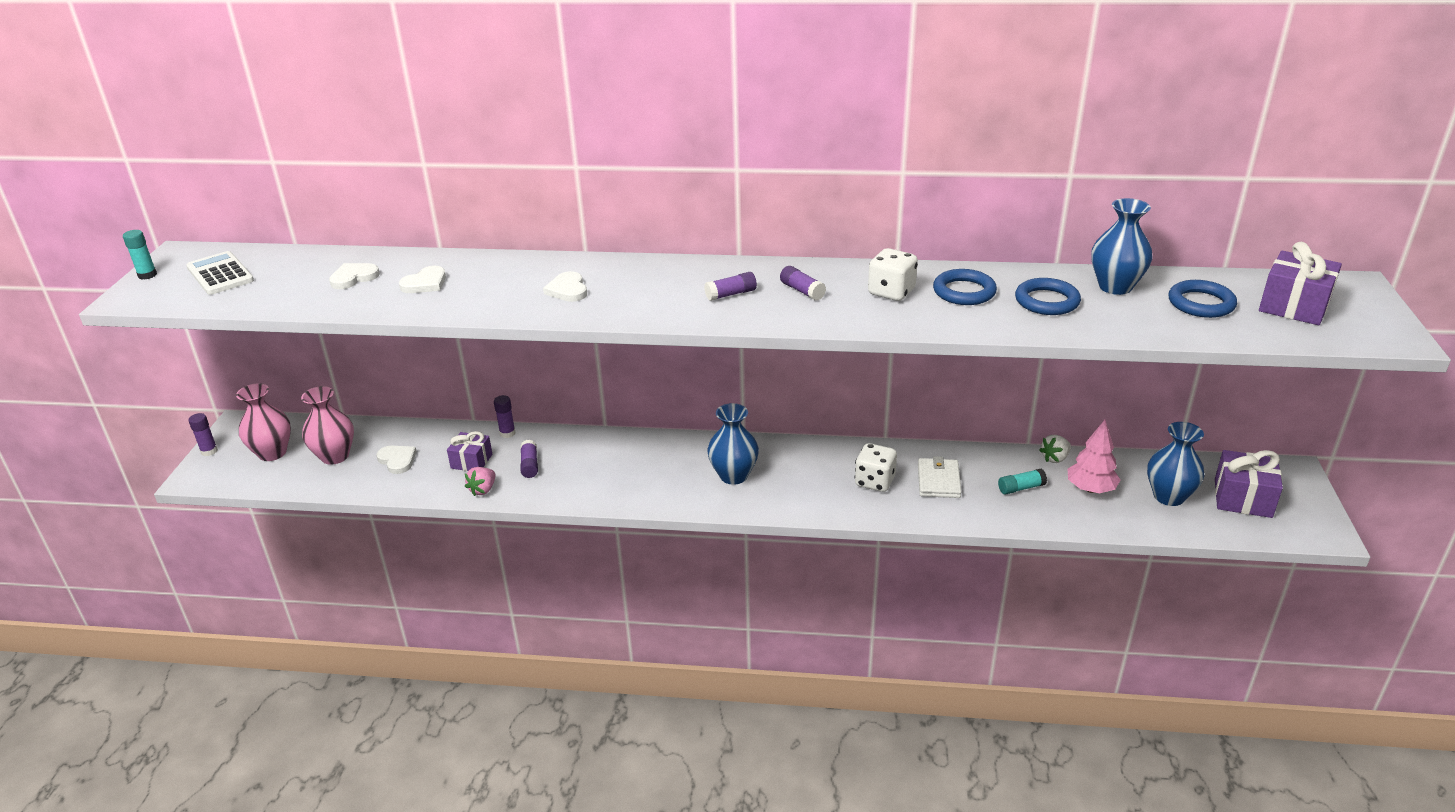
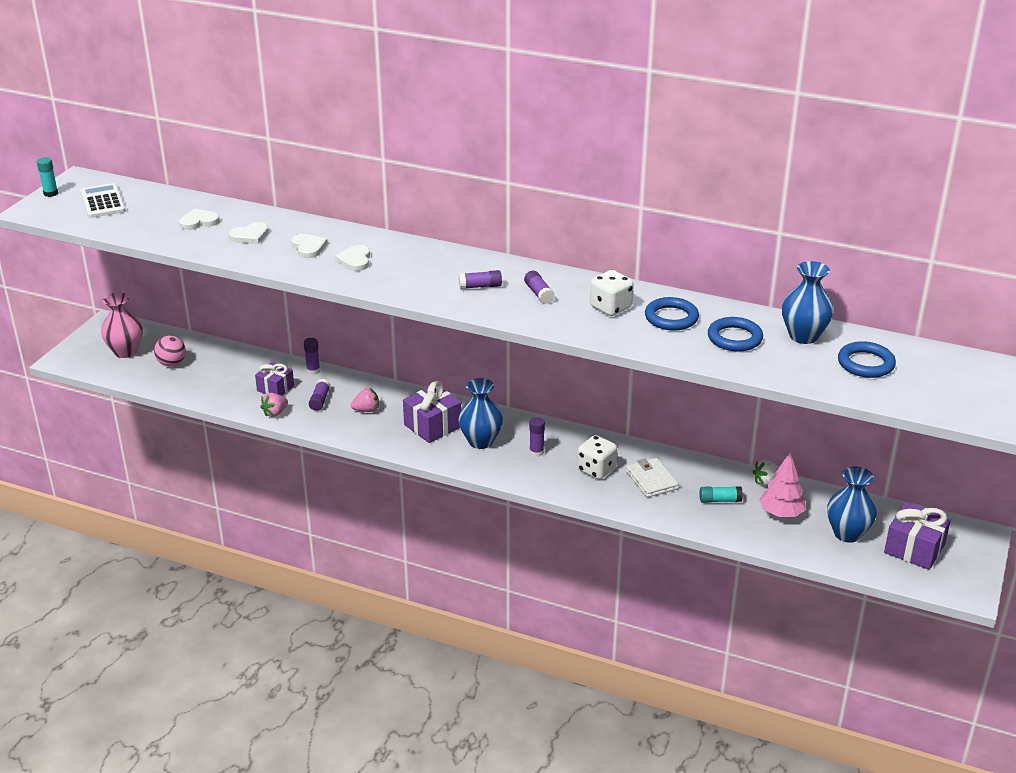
camera: 15 degrees right, 0 degrees up
(209, 451) = (79, 341): purple glue stick -> purple glue stick (536, 452)
(335, 456) = (172, 363): pink vase -> pink ball
(397, 460) = (218, 376): white heart -> white heart (308, 247)
(588, 465) = (366, 410): none -> pink strawberry
(938, 481) = (651, 480): white wallet -> white wallet turned 45 degrees counterclockwise
(1294, 306) = (946, 380): purple gift -> purple gift (432, 426)

